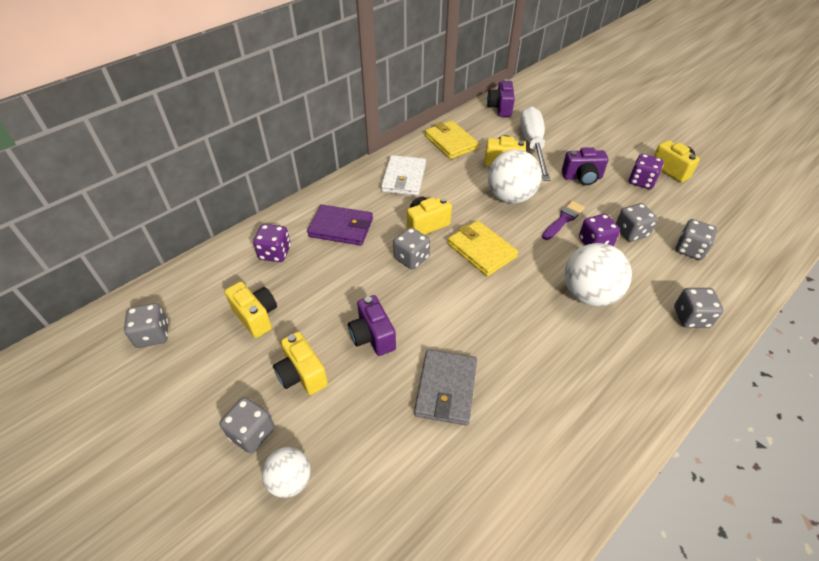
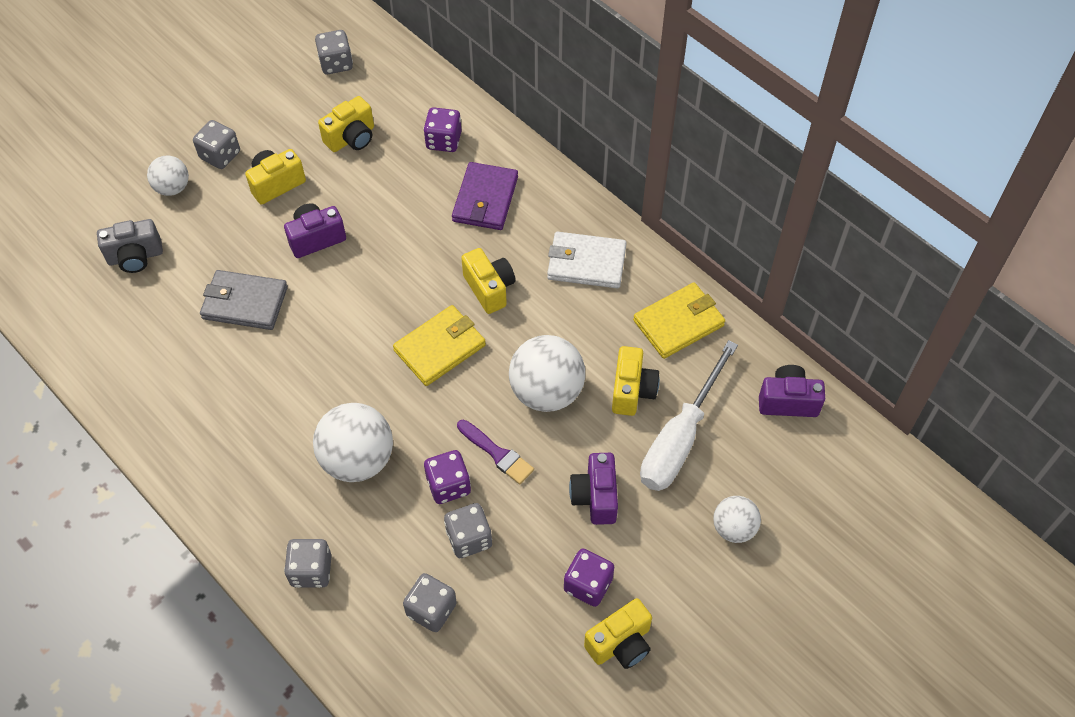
camera: 90 degrees right, 10 degrees up
(387, 509) = (135, 257): none -> grey camera
(411, 258) = (429, 272): grey dice -> none
(533, 145) = (680, 438): white screwdriver -> white screwdriver turned 120 degrees clockwise
(585, 129) = (734, 528): none -> white ball

